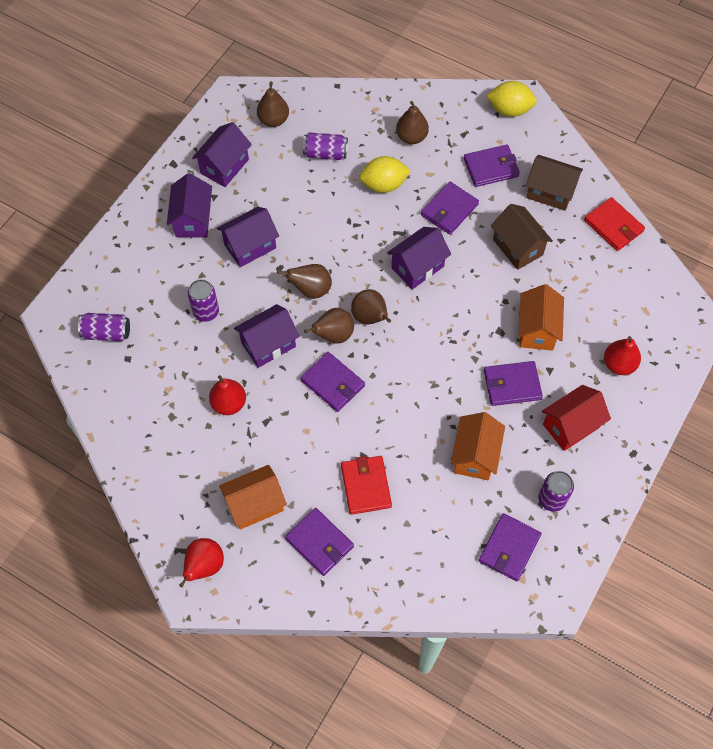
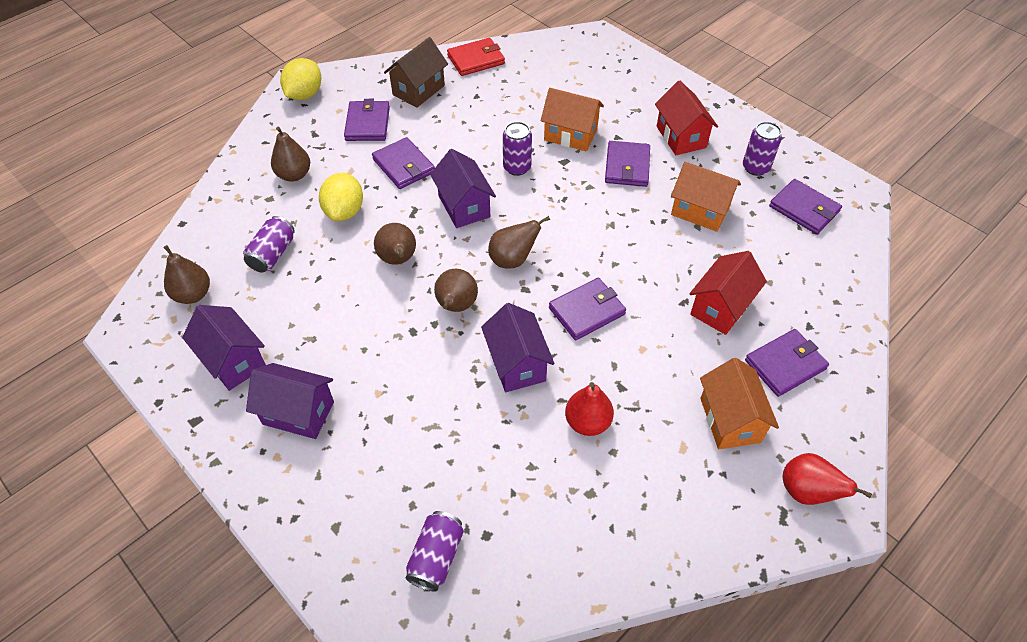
camera: 75 degrees left, 10 degrees down
(206, 312) = (446, 423): purple can -> purple can (517, 167)
(250, 246) = (368, 356): purple house -> none
(334, 335) = (524, 297): brown pear -> brown pear (398, 259)
(366, 486) = (721, 307): red wallet -> red house
(518, 247) = (472, 126): brown house -> none
(618, 364) = (624, 92): red pear -> none

